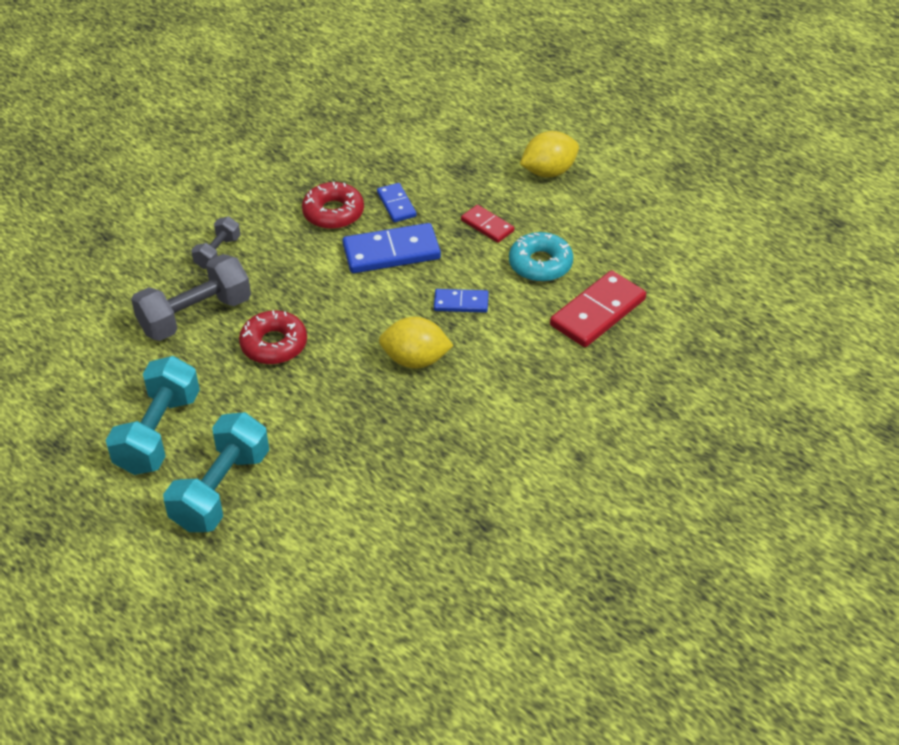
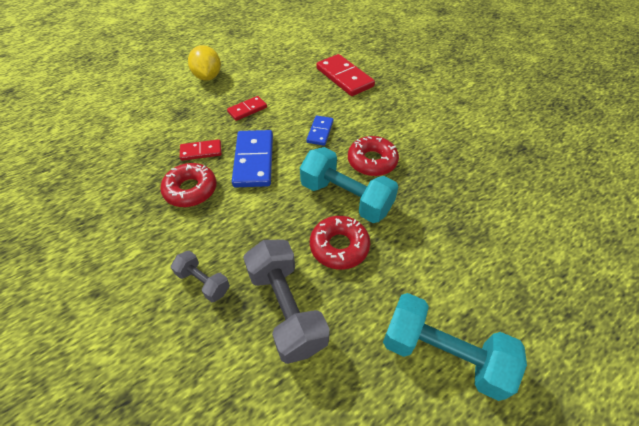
camera: 80 degrees left, 5 degrees up
(221, 490) = (510, 301): turquoise dumbbell -> turquoise dumbbell (346, 198)
(396, 204) = (201, 151): blue domino -> red domino
(415, 360) = (372, 161): yellow lemon -> red donut
(540, 264) = (294, 93): turquoise donut -> none

